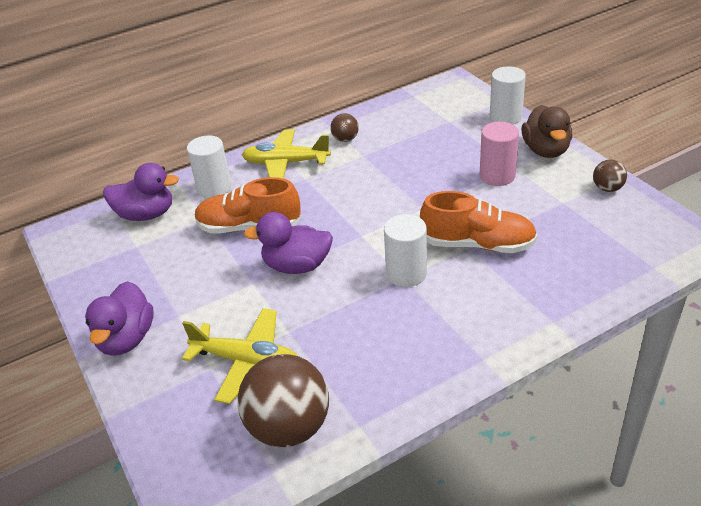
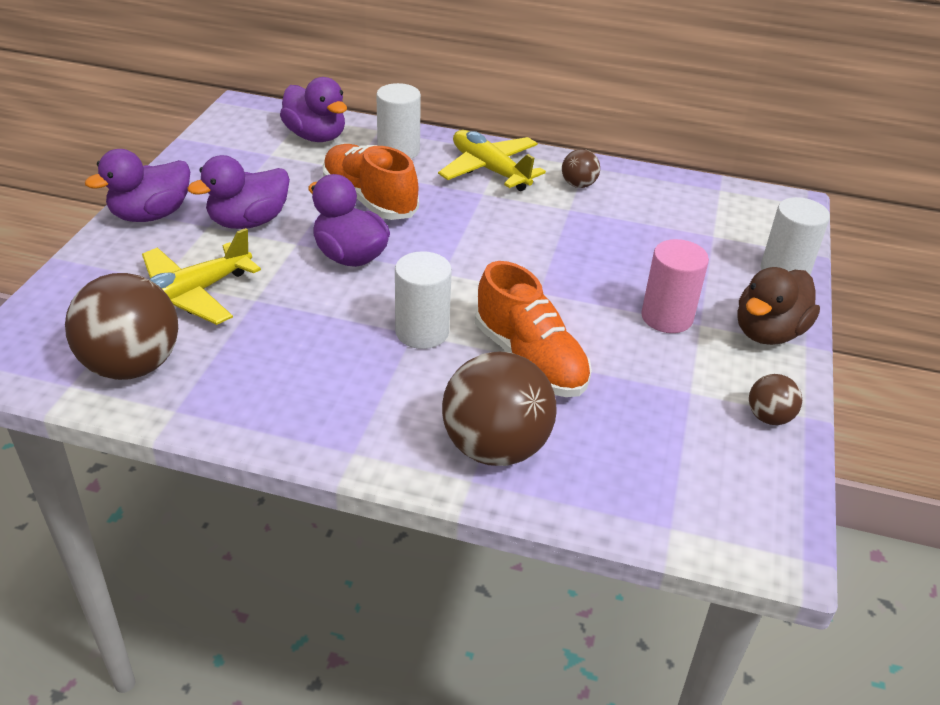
camera: 40 degrees right, 0 degrees up
(200, 293) = (248, 222): none -> purple duck
(246, 361) = (190, 295): yellow plane -> yellow plane turned 75 degrees clockwise
(536, 298) = (495, 447): none -> brown ball

